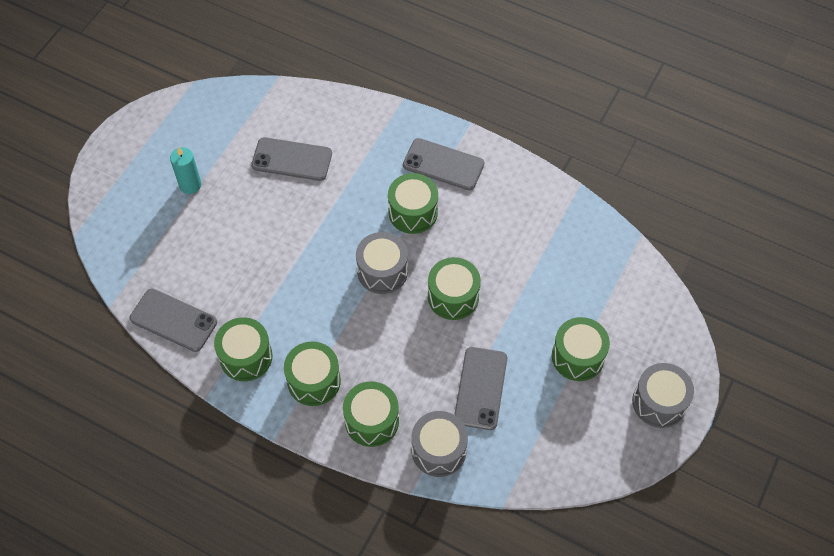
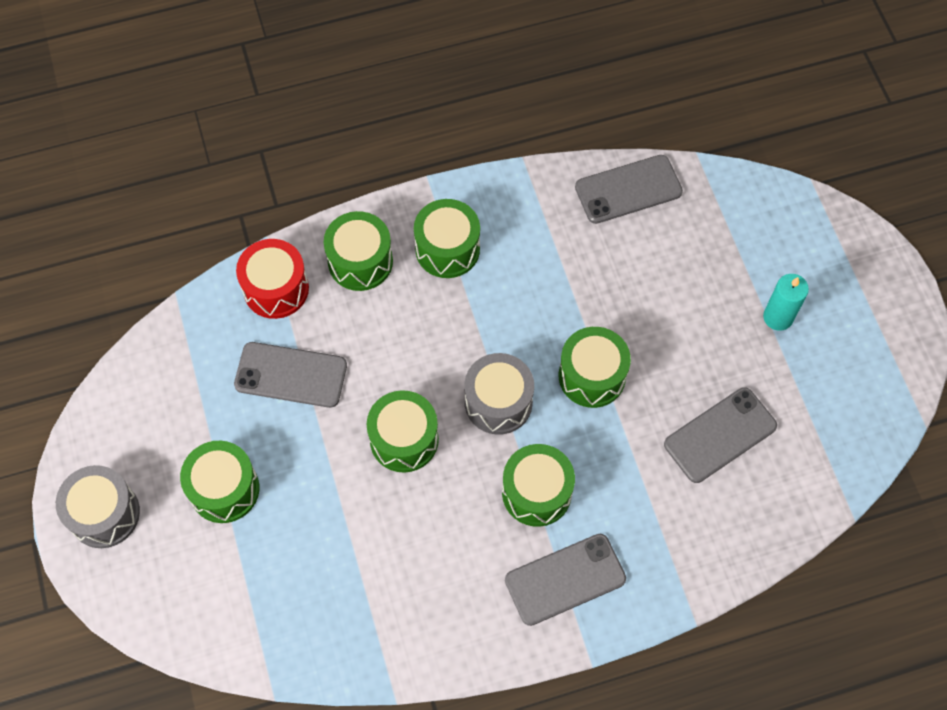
camera: 135 degrees right, 5 degrees up
(246, 357) = (529, 216): green drum -> green drum (592, 376)
(439, 450) = (276, 289): grey drum -> red drum
(480, 388) = (291, 375): grey phone -> grey phone turned 45 degrees counterclockwise

